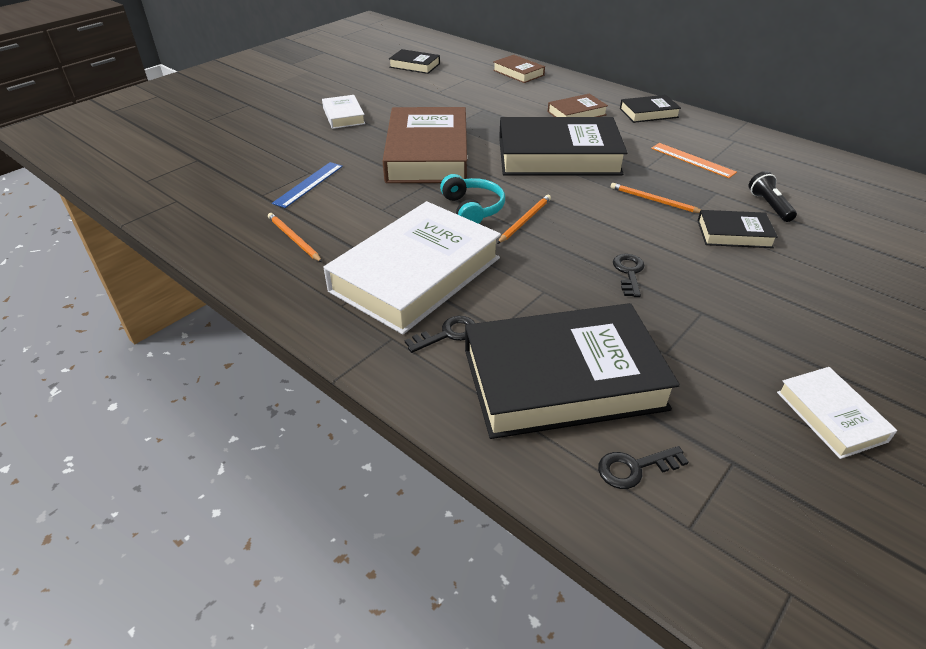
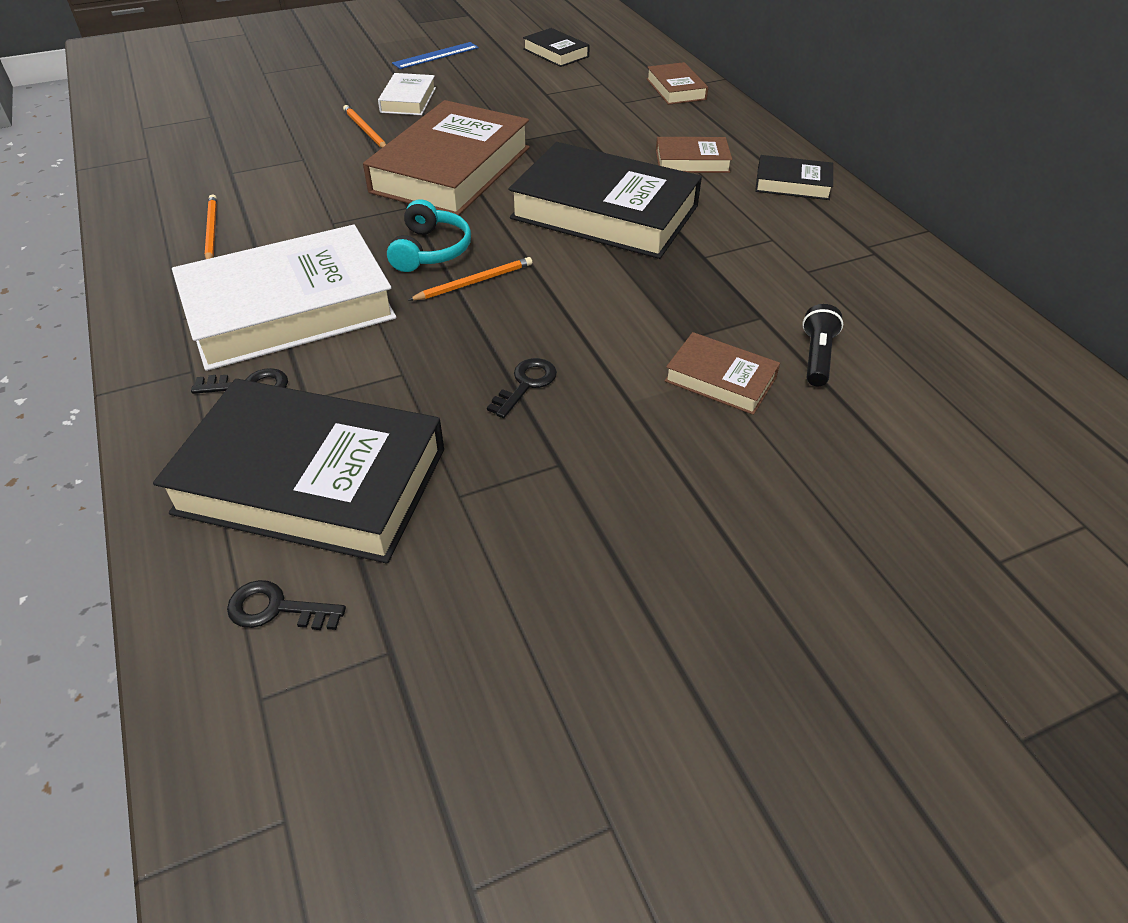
camera: 25 degrees right, 5 degrees up
(308, 184) = (288, 173): blue ruler -> blue ruler (436, 55)
(654, 200) = (663, 303): orange pencil -> orange pencil (365, 130)
(692, 160) = (779, 264): orange ruler -> none
(734, 234) = (720, 379): black book -> brown book
(830, 416) = (571, 651): white book -> none

